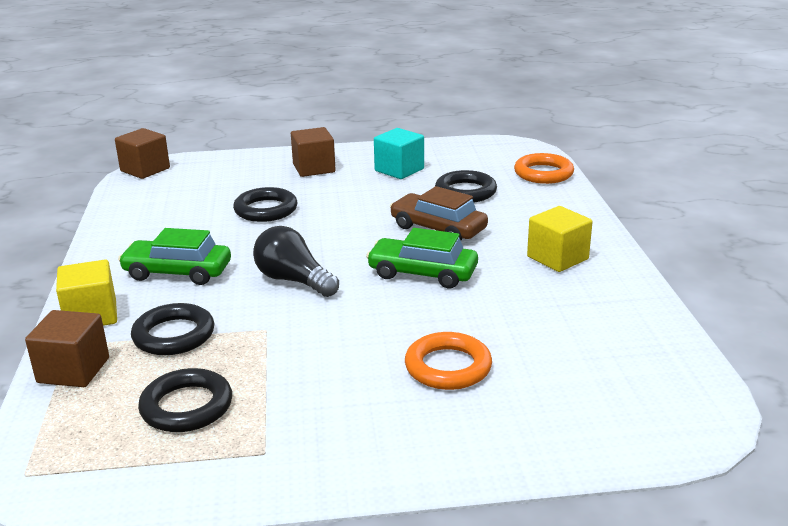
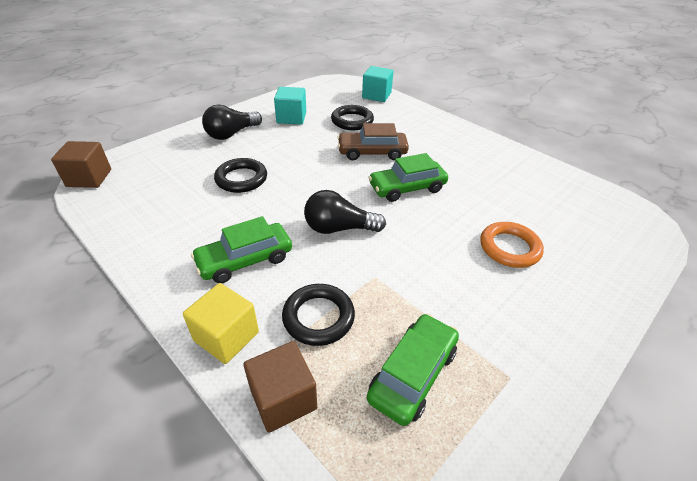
camera: 40 degrees left, 15 degrees up
(186, 406) = (413, 374): black ring -> green car
(314, 168) = (231, 134): brown cube -> black light bulb
(543, 173) = (376, 95): orange ring -> turquoise cube
(557, 258) = (458, 149): yellow cube -> none

